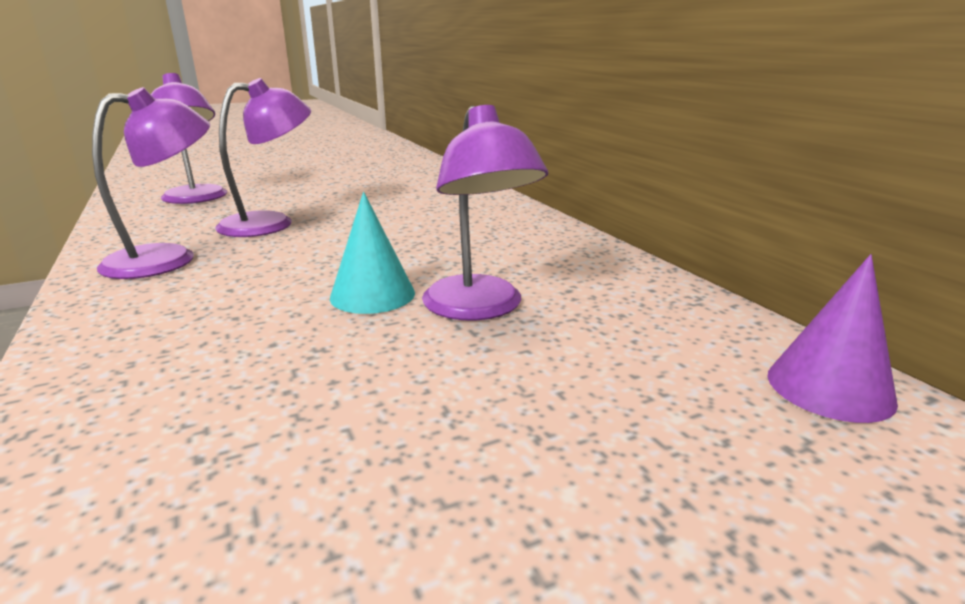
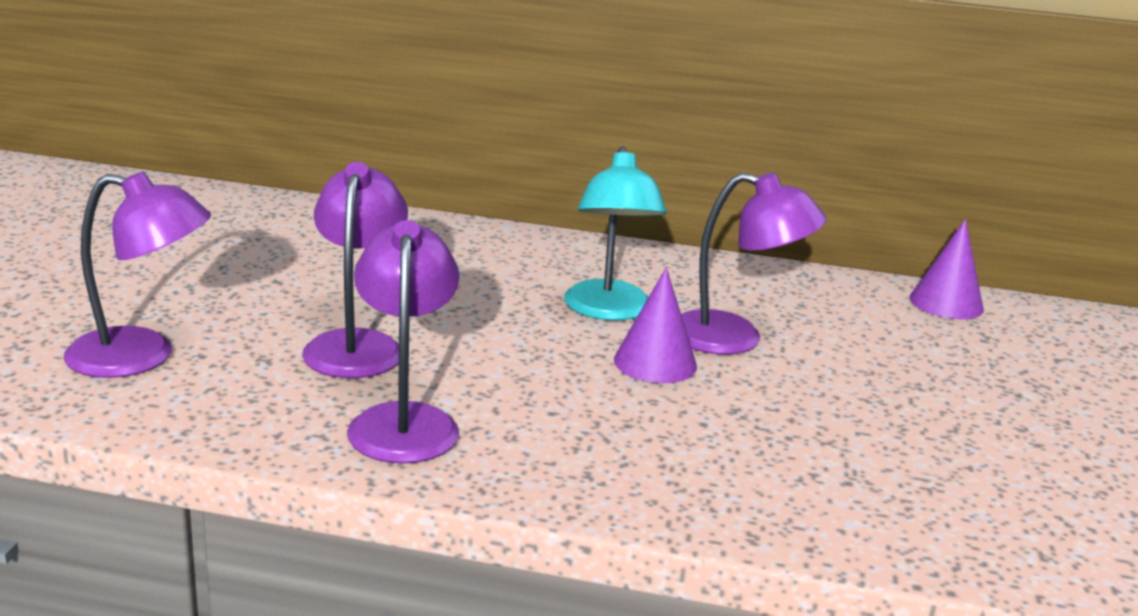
camera: 55 degrees left, 0 degrees up
(372, 295) = (655, 362): turquoise cone -> purple cone
(444, 258) = (609, 311): none -> turquoise lamp

